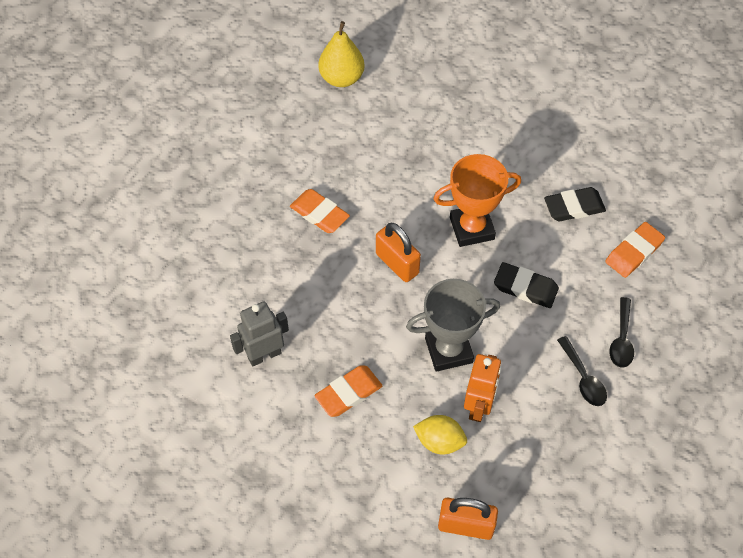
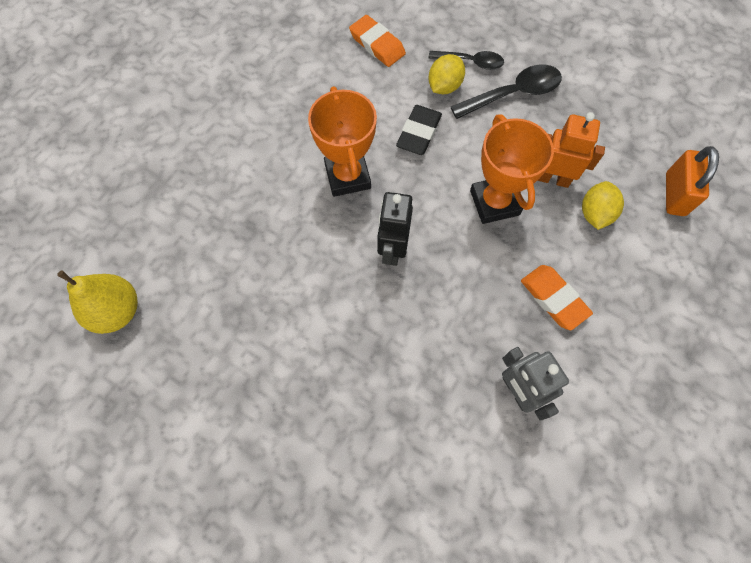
camera: 90 degrees left, 10 degrees up
(319, 214) = (323, 333): orange eraser -> none
(397, 264) = (392, 249): orange padlock -> black robot
(448, 350) = (494, 202): grey trophy -> orange trophy
(574, 207) = (324, 86): black eraser -> none
(583, 378) = (513, 94): black spoon -> black spoon, size x1.52
(586, 312) = (444, 86): none -> yellow lemon

